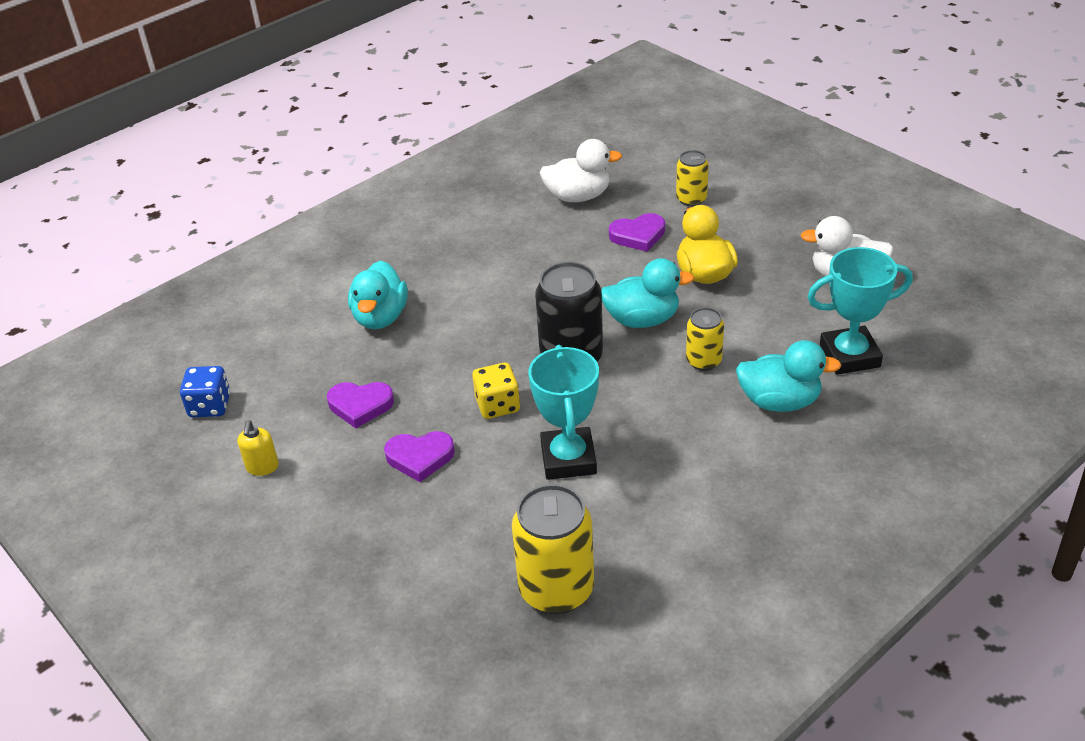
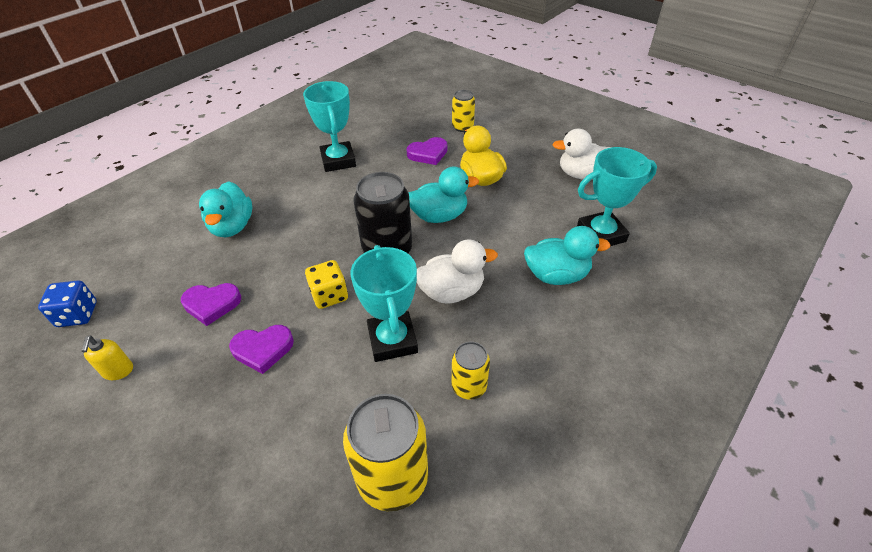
camera: 10 degrees left, 5 degrees up
(516, 238) = (338, 160): none -> turquoise trophy
(578, 196) = (381, 129): white duck -> white duck (451, 292)
(703, 361) = (491, 246): yellow can -> yellow can (469, 386)

